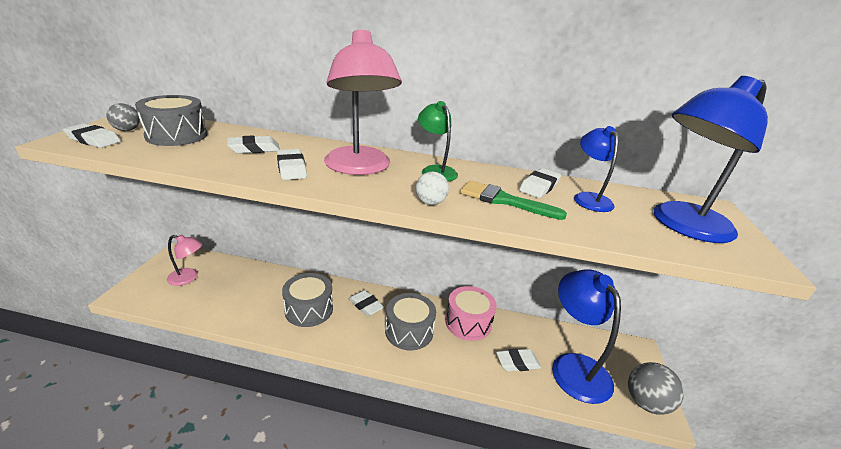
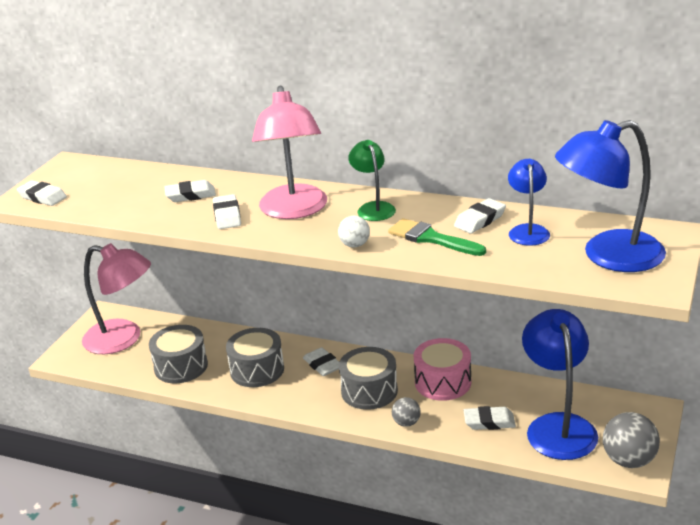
camera: 15 degrees right, 0 degrees up
(127, 130) = (67, 182): grey ball -> grey ball (406, 423)
(176, 136) = (114, 185): grey drum -> grey drum (181, 366)
(188, 278) = (123, 339): pink lamp -> pink lamp, size x1.83

